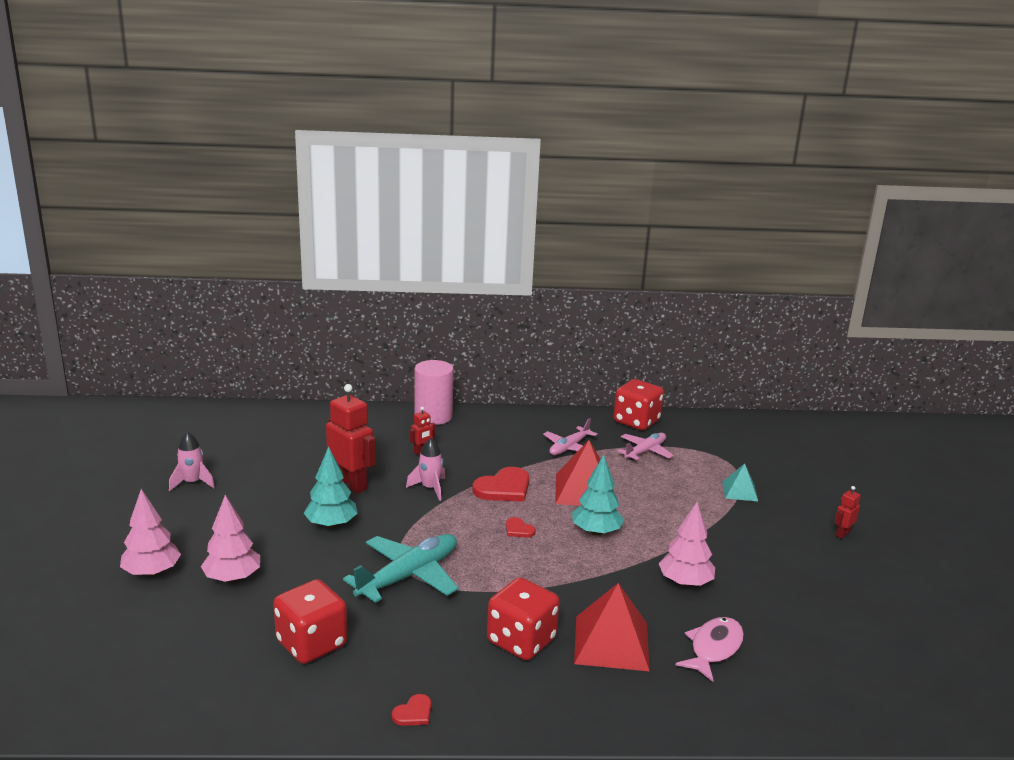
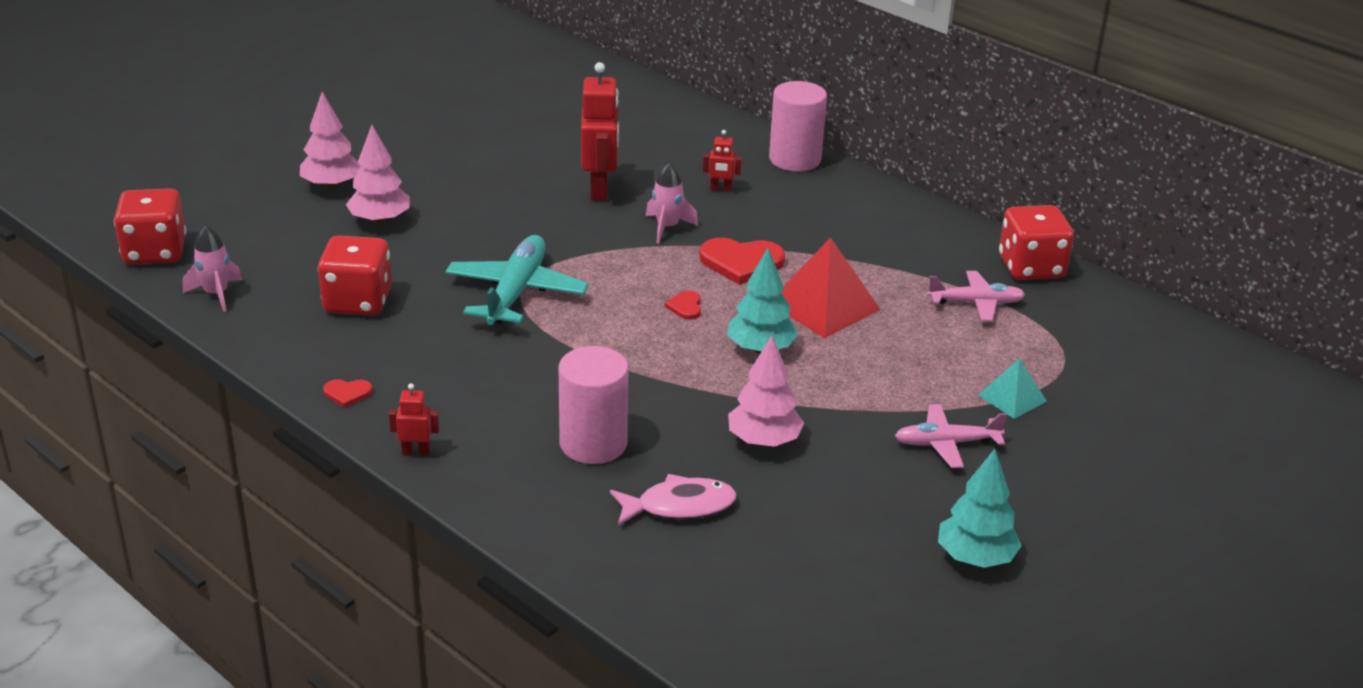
camera: 45 degrees right, 10 degrees up
(192, 483) = (469, 125): pink rocket -> pink rocket (216, 294)
(331, 524) = (524, 216): turquoise tree -> turquoise tree (975, 558)
(408, 576) = (516, 292): turquoise plane -> turquoise plane turned 75 degrees counterclockwise
(521, 641) = (518, 395): red dice -> red dice (155, 252)
(569, 447) = (890, 257): pink plane -> pink plane (946, 443)
(611, 642) = (593, 443): red pyramid -> pink cylinder
(842, 534) = (1053, 504): red robot -> red robot (416, 451)

